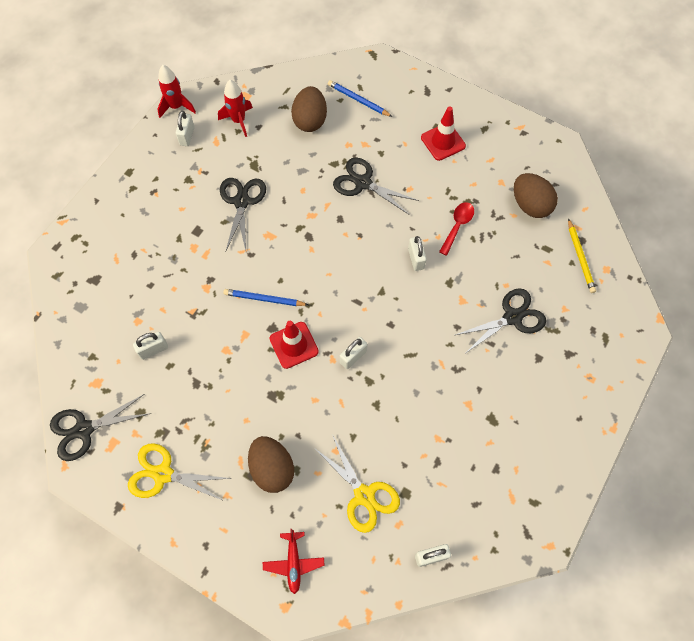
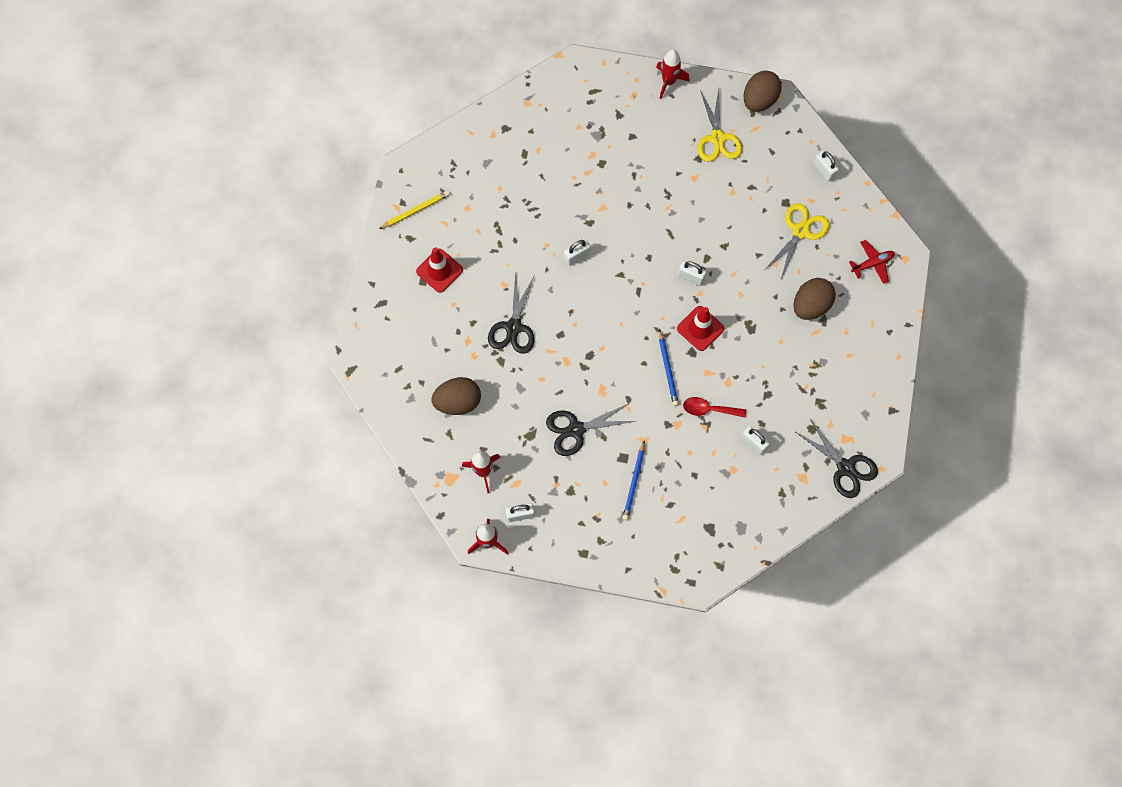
camera: 110 degrees left, 5 degrees up
(163, 474) = (852, 387): yellow scissors -> yellow scissors (717, 138)
(358, 100) = (416, 364): blue pencil -> blue pencil (634, 482)
(457, 226) = (529, 232): red spoon -> red spoon (709, 409)
(512, 317) = (603, 164): black scissors -> none
(530, 205) = (484, 177): brown egg -> brown egg (759, 100)
(580, 257) = (523, 125): yellow pencil -> yellow pencil (415, 211)
(598, 421) = (668, 82): none -> red rocket

